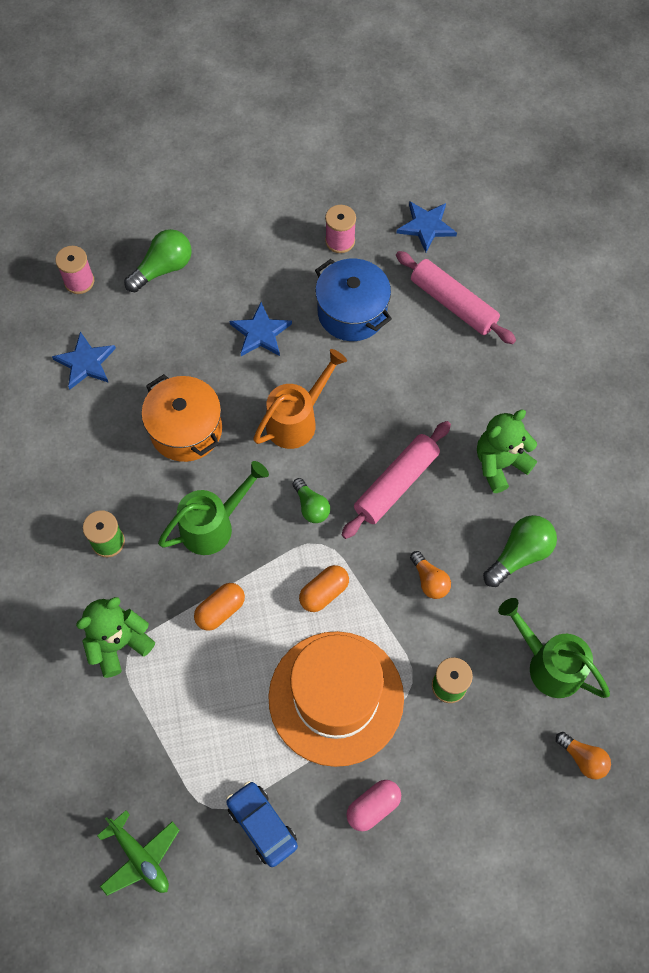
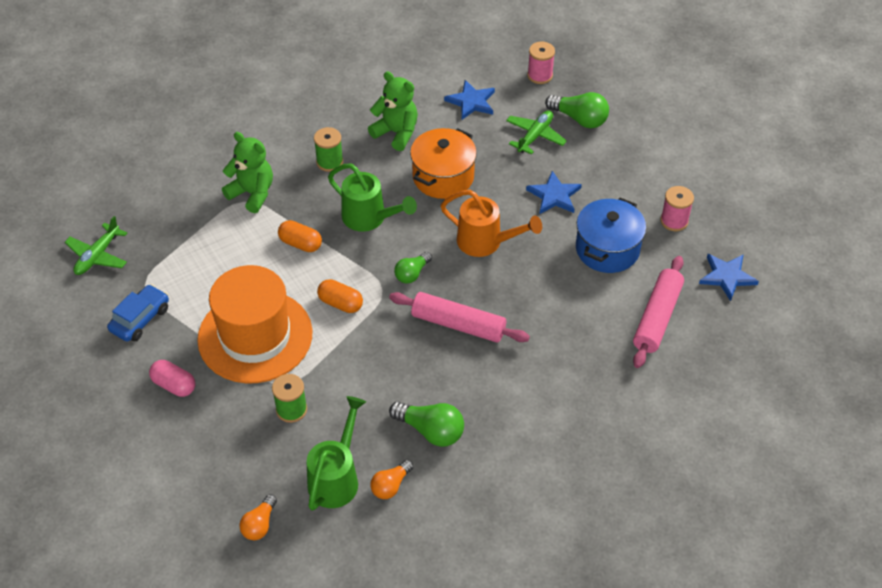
camera: 70 degrees right, 15 degrees down
(168, 319) = (535, 136): none -> green plane
(429, 580) = (380, 371): orange light bulb -> orange light bulb (391, 485)
(500, 464) = (512, 394): green teddy bear -> green teddy bear (396, 133)

